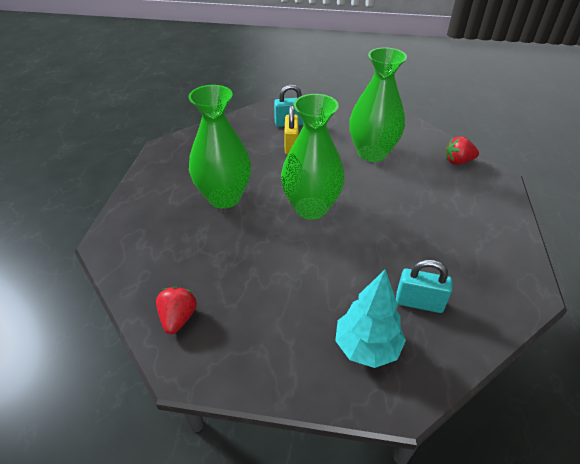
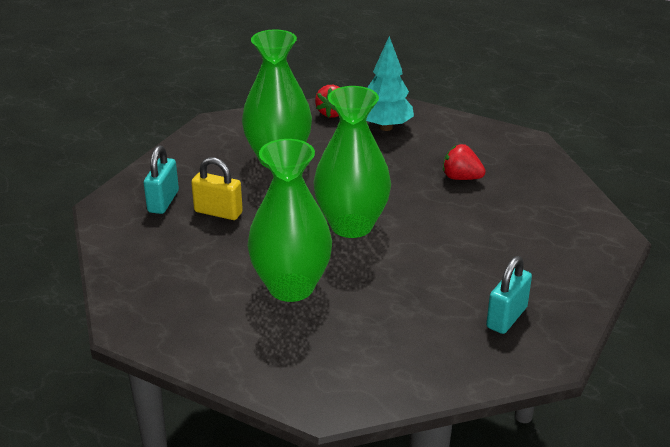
camera: 70 degrees left, 10 degrees down
(178, 318) = (481, 353): red strawberry -> red strawberry (461, 178)
(366, 347) = (557, 239): turquoise tree -> turquoise tree (385, 127)
(419, 302) = (517, 197): turquoise padlock -> turquoise padlock (506, 317)

